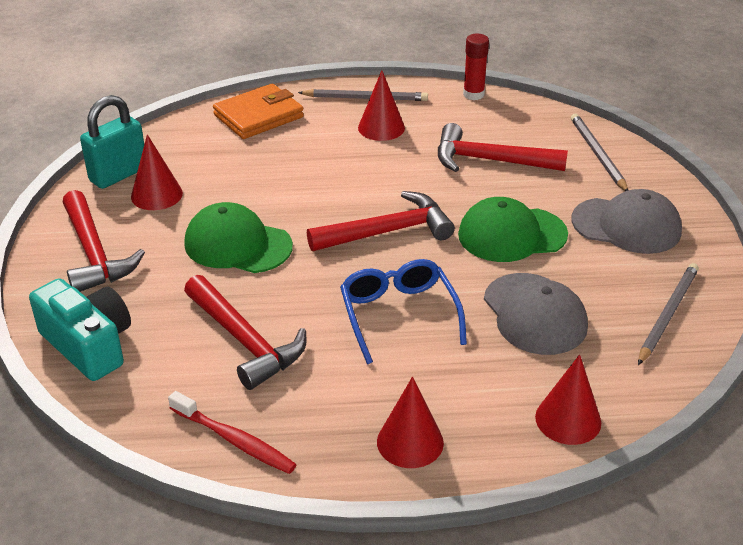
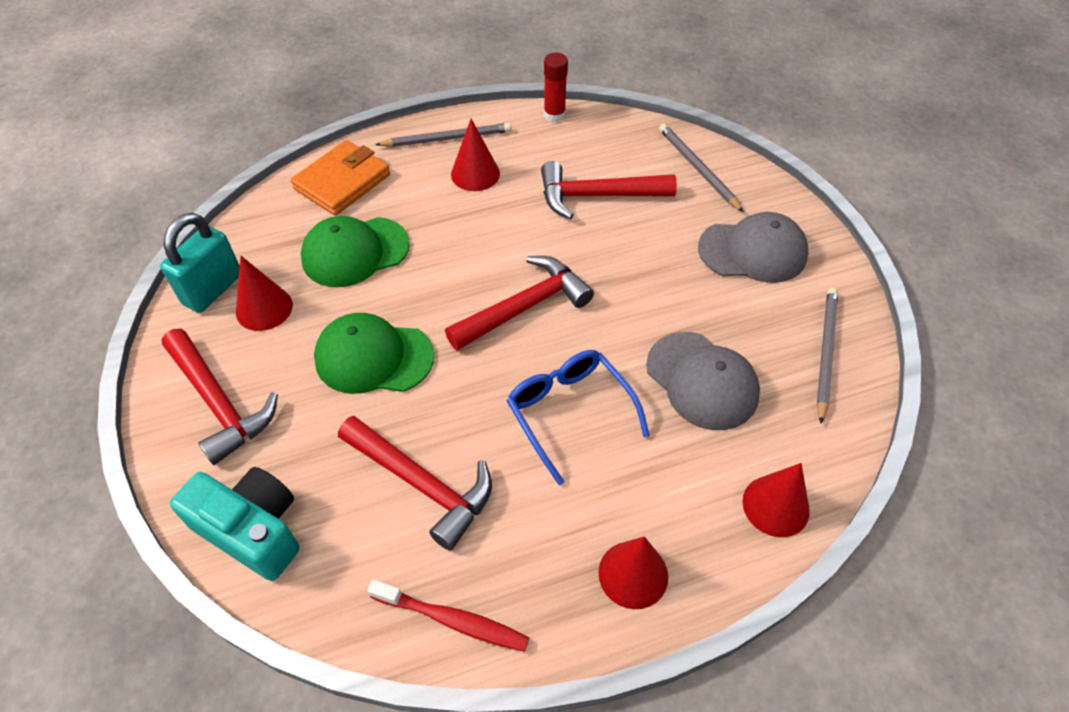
camera: 15 degrees left, 15 degrees up
(511, 234) = (648, 285): green cap -> green cap (355, 252)

